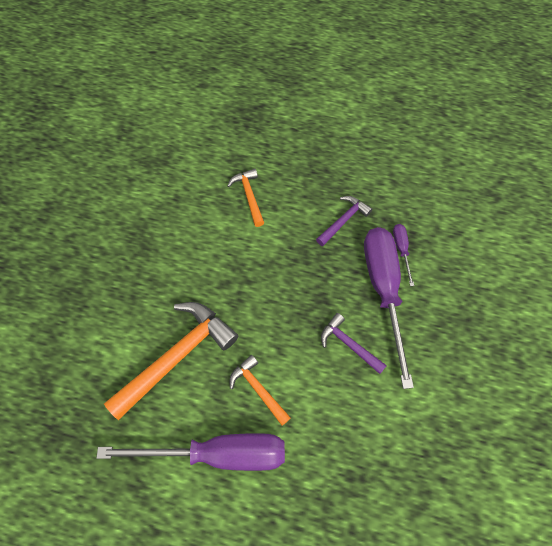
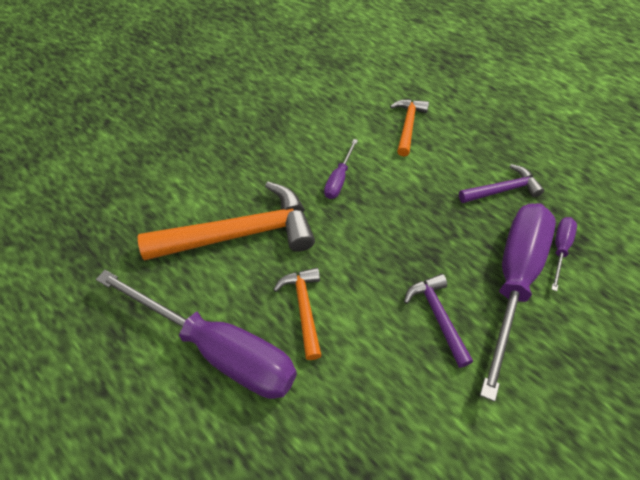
camera: 30 degrees right, 10 degrees down
(223, 271) = (339, 179): none -> purple screwdriver

